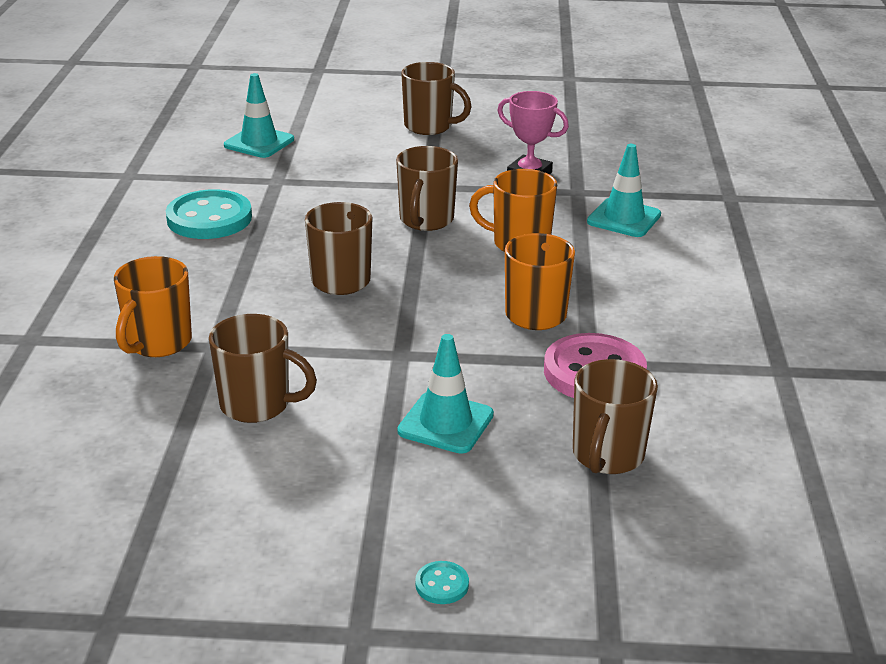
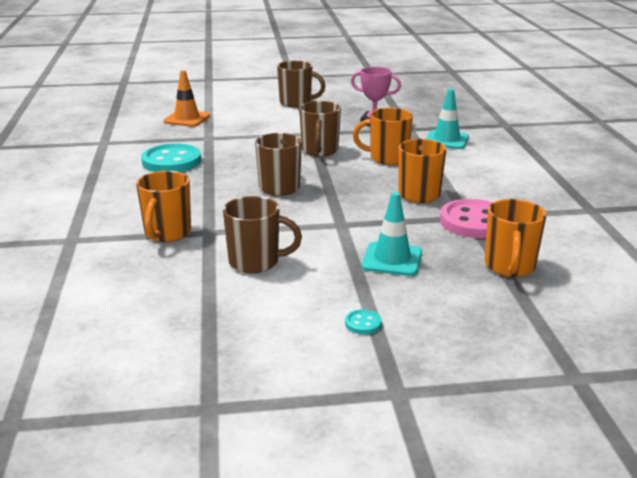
camera: 10 degrees left, 5 degrees down
(259, 142) = (187, 119): turquoise traffic cone -> orange traffic cone
(442, 584) = (440, 354): turquoise button -> turquoise button (363, 323)
(607, 456) = (509, 267): brown mug -> orange mug

